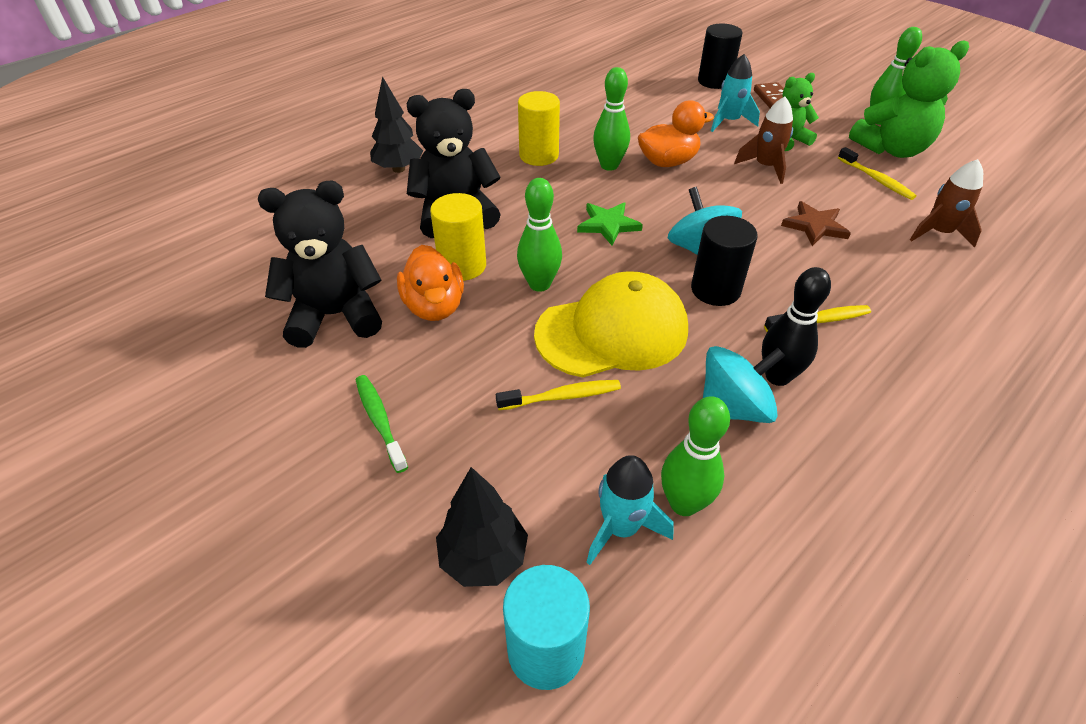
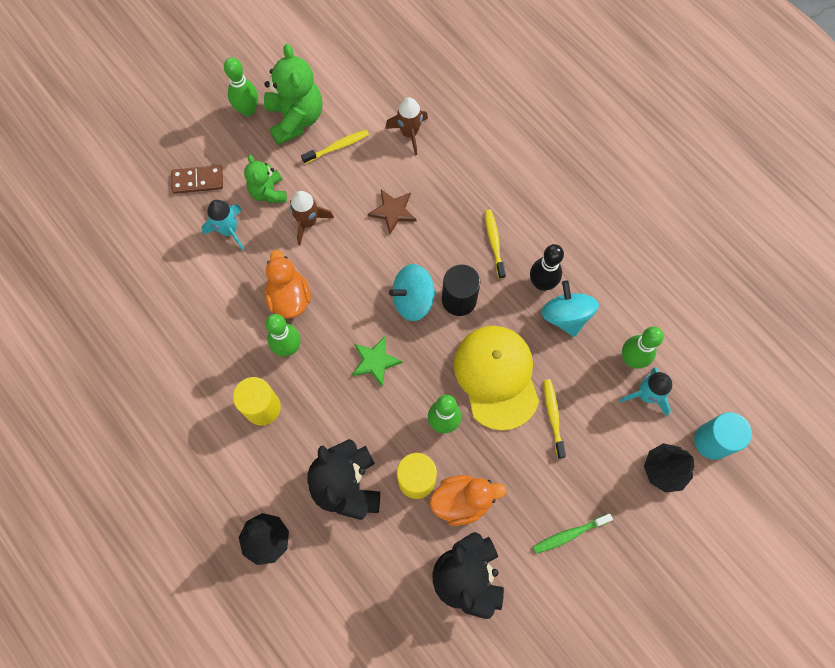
camera: 85 degrees left, 25 degrees up
(714, 81) = (148, 223): black cylinder -> none

